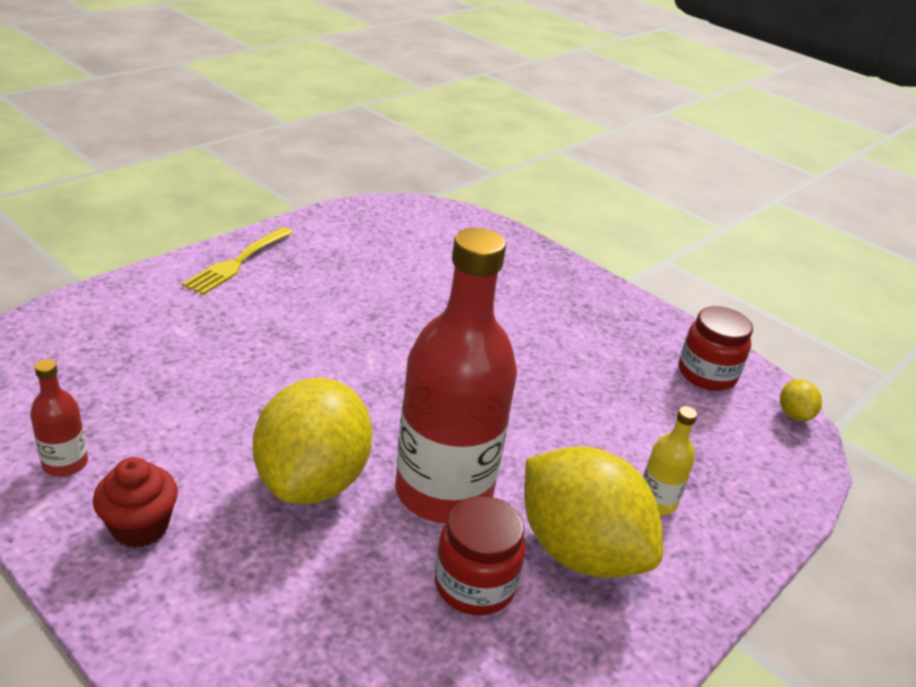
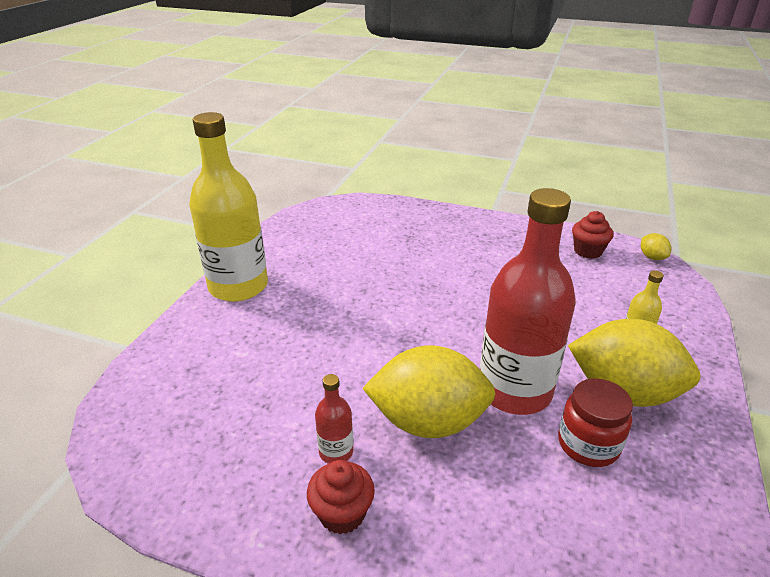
camera: 20 degrees left, 0 degrees up
(65, 463) = (243, 492): red bottle -> red bottle (336, 452)
(238, 262) = (238, 286): yellow fork -> yellow bottle
(312, 480) = (428, 421): yellow lemon -> yellow lemon turned 75 degrees counterclockwise
(706, 374) = (587, 251): red jar -> red cupcake

